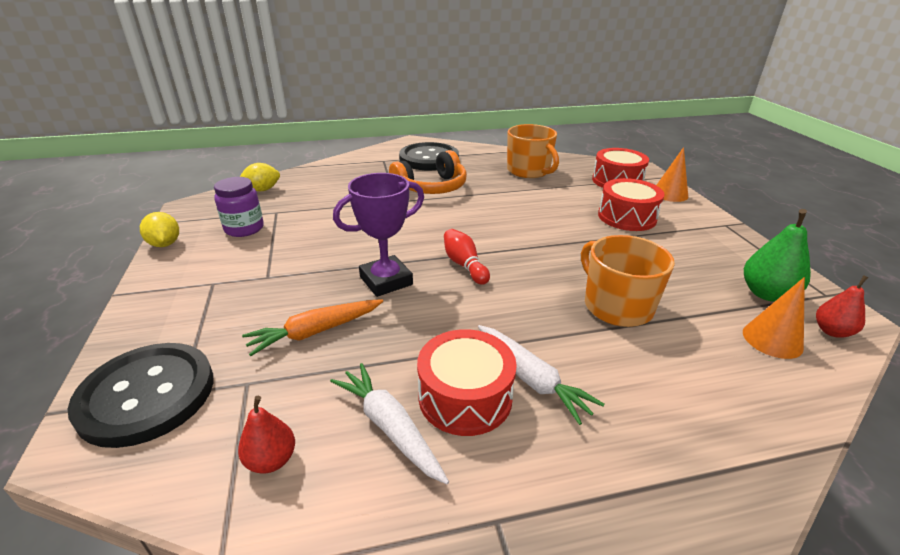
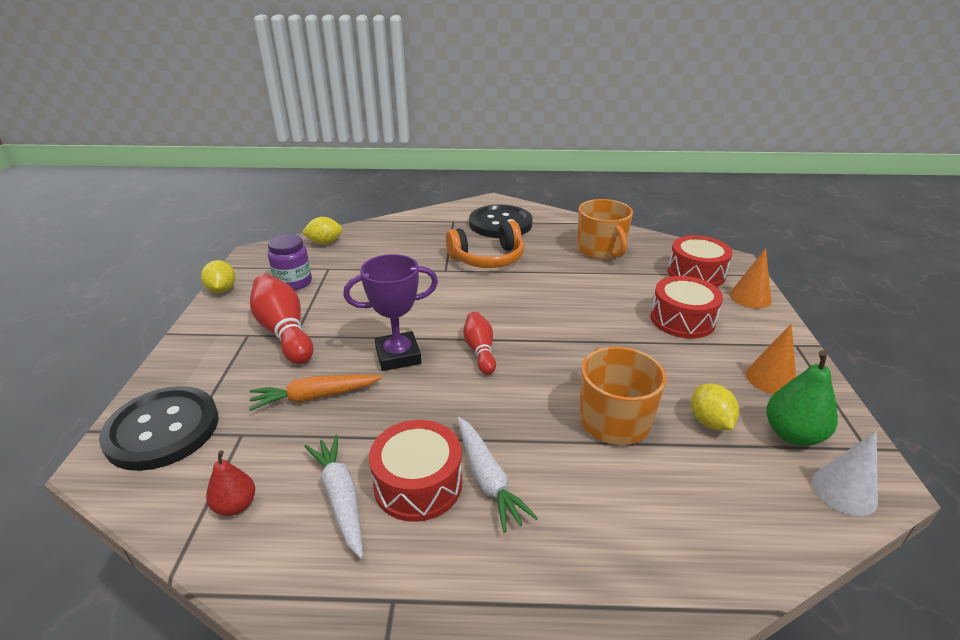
camera: 15 degrees right, 0 degrees up
(254, 275) = (284, 332): none -> red bowling pin
(697, 294) = (709, 422): none -> yellow lemon
(772, 339) = (765, 487): orange cone -> orange cone (771, 378)
(832, 331) = (844, 491): red pear -> white cone

